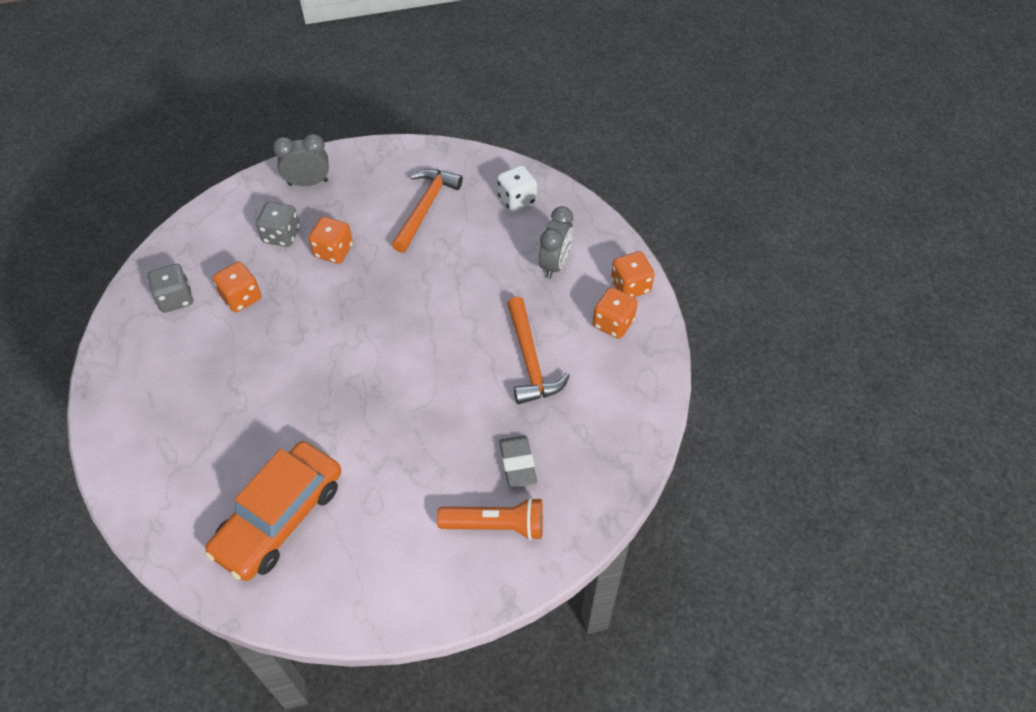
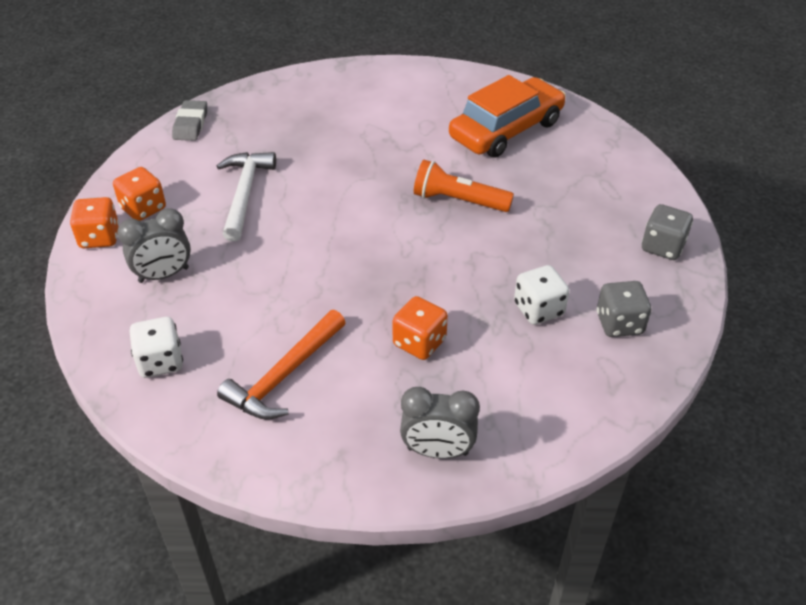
camera: 165 degrees left, 10 degrees down
(241, 297) = (538, 309): orange dice -> white dice
(281, 235) = (484, 377): grey dice -> grey dice (662, 247)
(496, 525) = (332, 98): orange flashlight -> orange flashlight (458, 201)
(517, 464) = (296, 128): grey eraser -> grey eraser (191, 124)
(530, 360) = (244, 194): orange hammer -> white hammer
(555, 264) = (164, 275): grey clock -> grey clock turned 150 degrees counterclockwise

